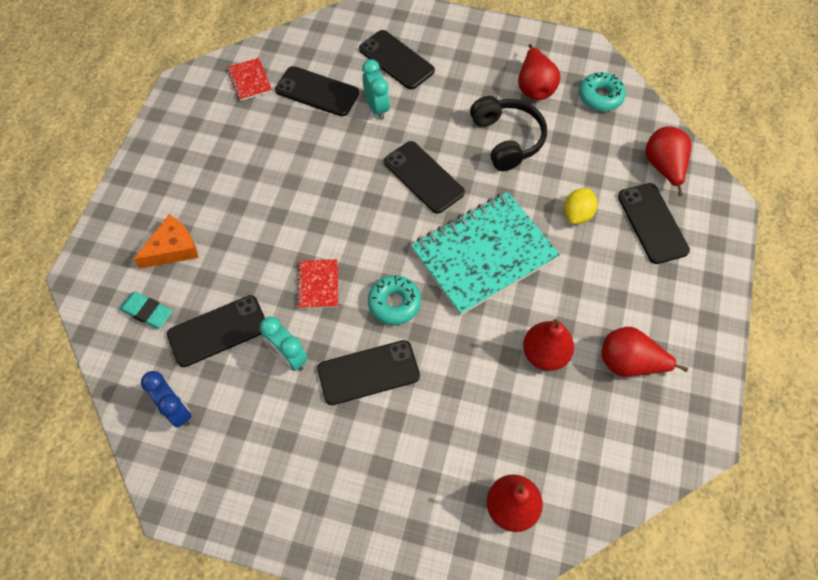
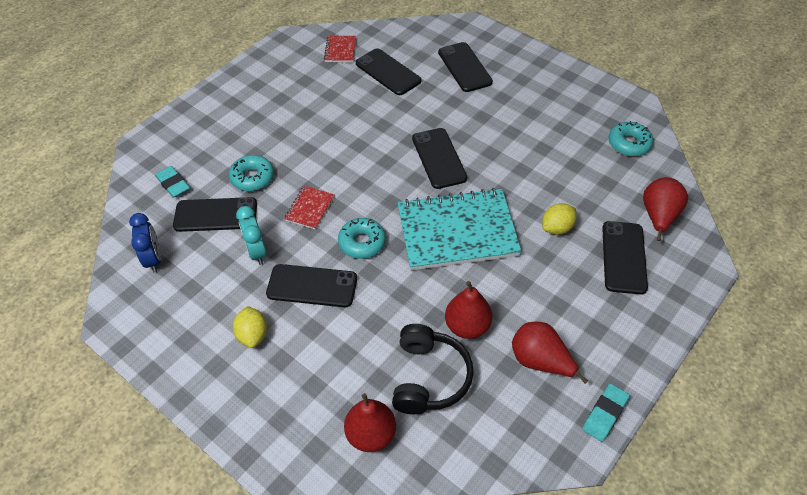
camera: 25 degrees right, 10 degrees down
(173, 248) = (216, 147): orange cheese -> none
(235, 271) = (252, 178): none -> turquoise donut
(336, 452) = (253, 335): none -> yellow lemon
(377, 108) = (429, 97): turquoise clock -> none
(507, 139) = (526, 152): black headphones -> black headphones (429, 377)
(534, 87) = (572, 120): red pear -> none
(710, 392) = (604, 414): none -> turquoise eraser

